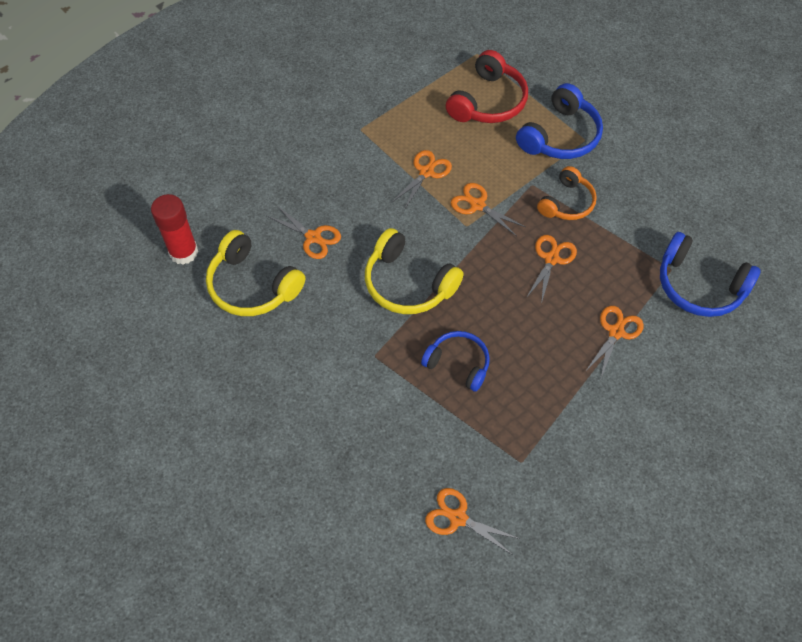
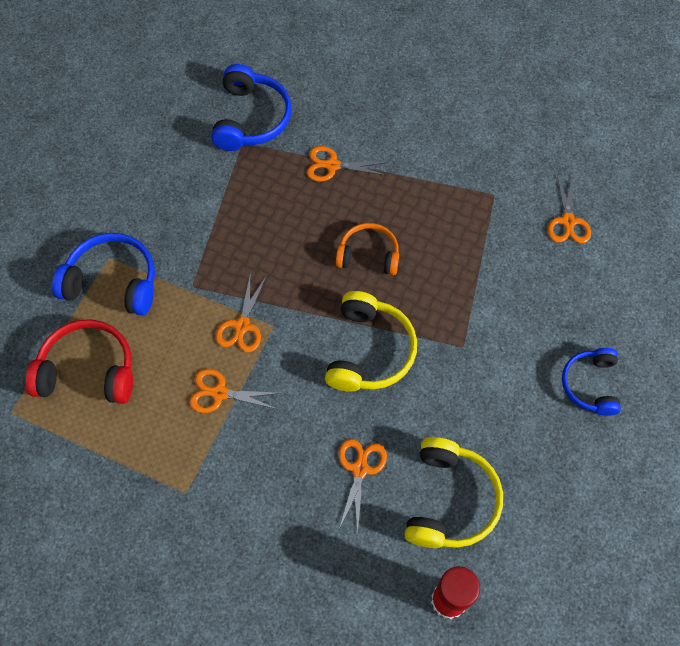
camera: 115 degrees left, 5 degrees up
(458, 363) = (431, 274): blue headphones -> blue headphones (590, 385)
(551, 259) = (277, 238): orange scissors -> none
(567, 203) = (202, 247): orange headphones -> orange headphones (368, 255)

